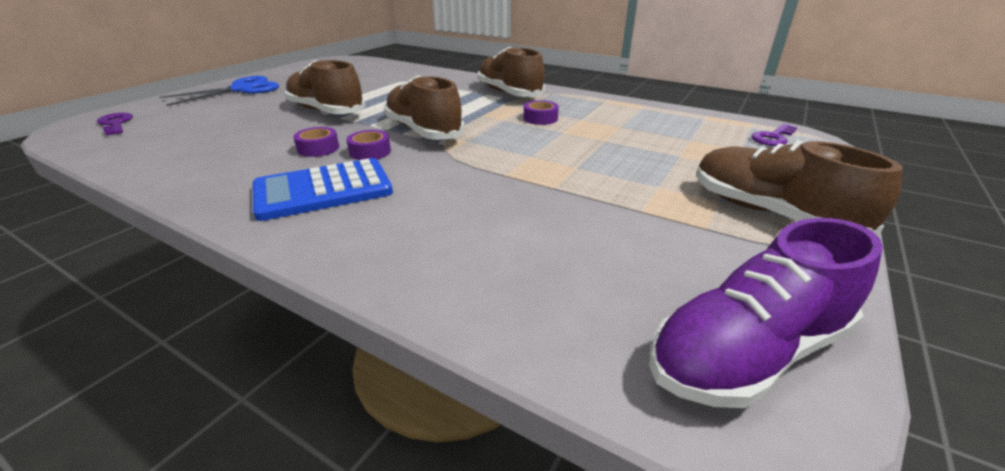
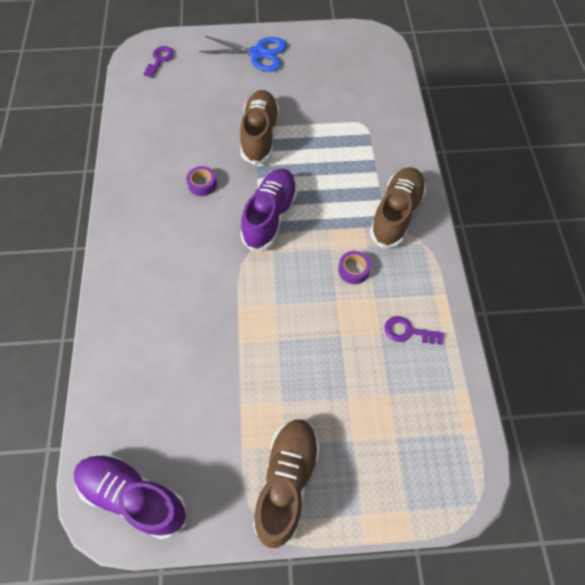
camera: 55 degrees right, 30 degrees up
(323, 190) = (157, 232): blue calculator -> none
(370, 152) = (217, 213): purple tape -> none
(423, 131) = (270, 216): brown shoe -> purple shoe
(773, 138) = (447, 457): purple key -> purple key (408, 331)

